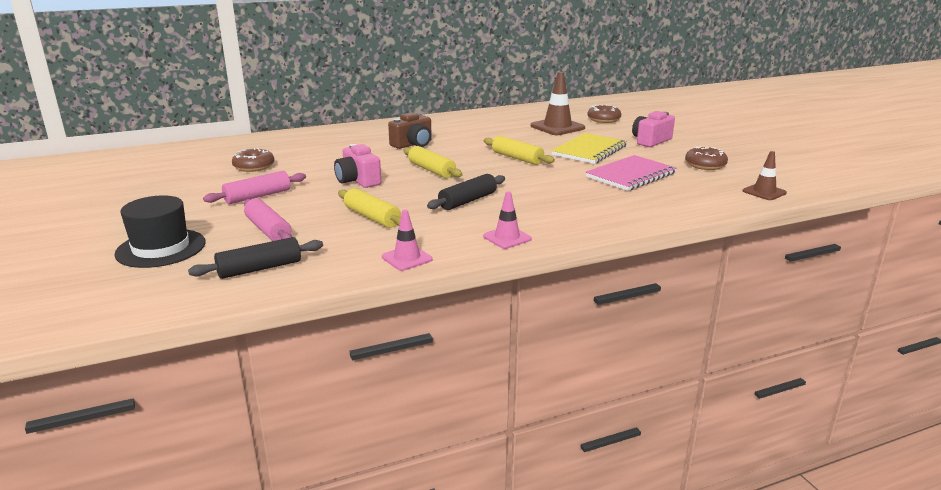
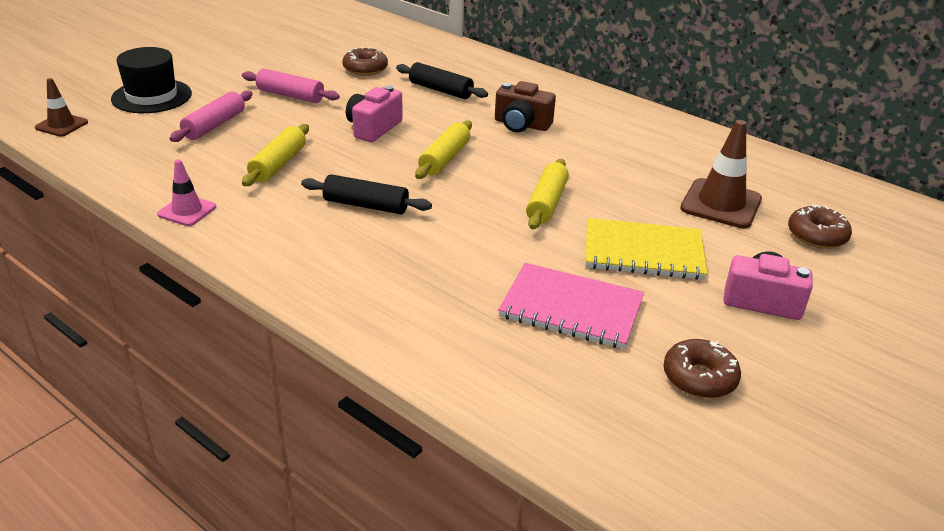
camera: 60 degrees right, 10 degrees up
(260, 268) = (131, 148): black rolling pin -> black rolling pin (440, 90)
(507, 238) = (273, 256): pink traffic cone -> none
(764, 192) = (625, 465): brown traffic cone -> brown traffic cone (61, 125)

